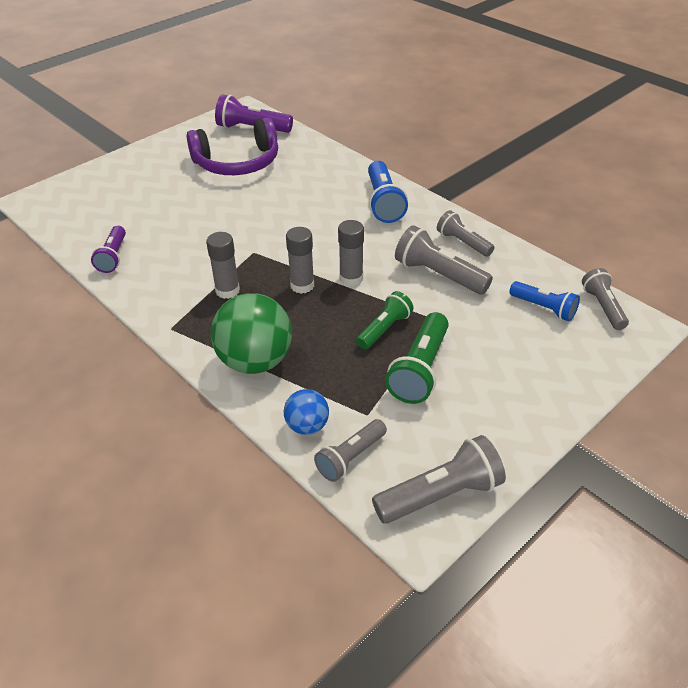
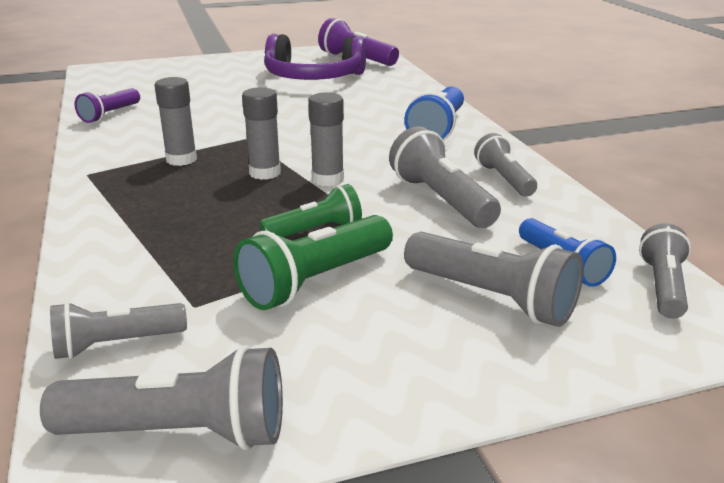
camera: 25 degrees right, 15 degrees down
(255, 361) = (132, 220): green ball -> none
(307, 426) = (108, 295): blue ball -> none
(524, 347) = (492, 298): none -> grey flashlight

